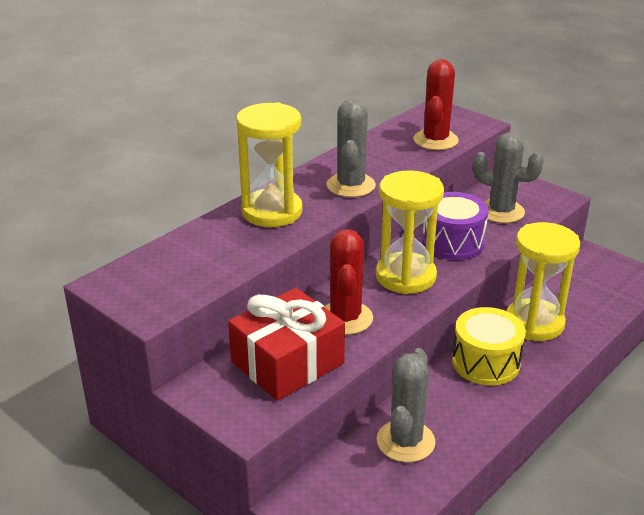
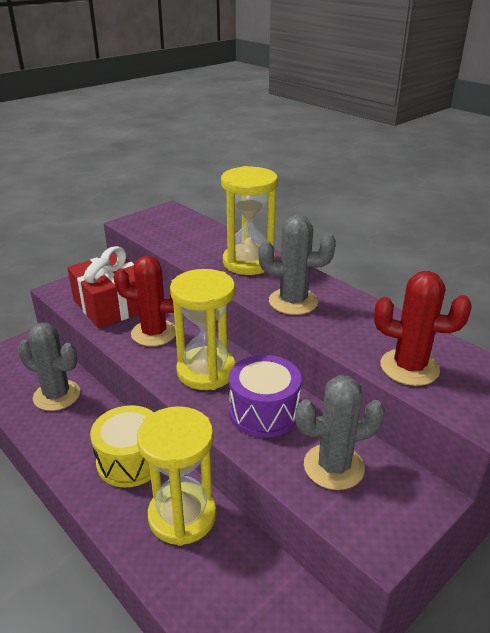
camera: 95 degrees right, 0 degrees up
(501, 211) = (333, 466): grey cactus -> grey cactus turned 45 degrees clockwise

